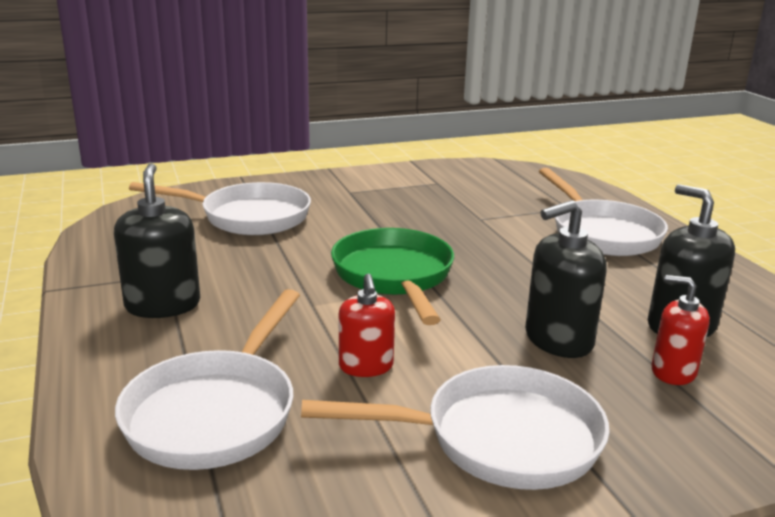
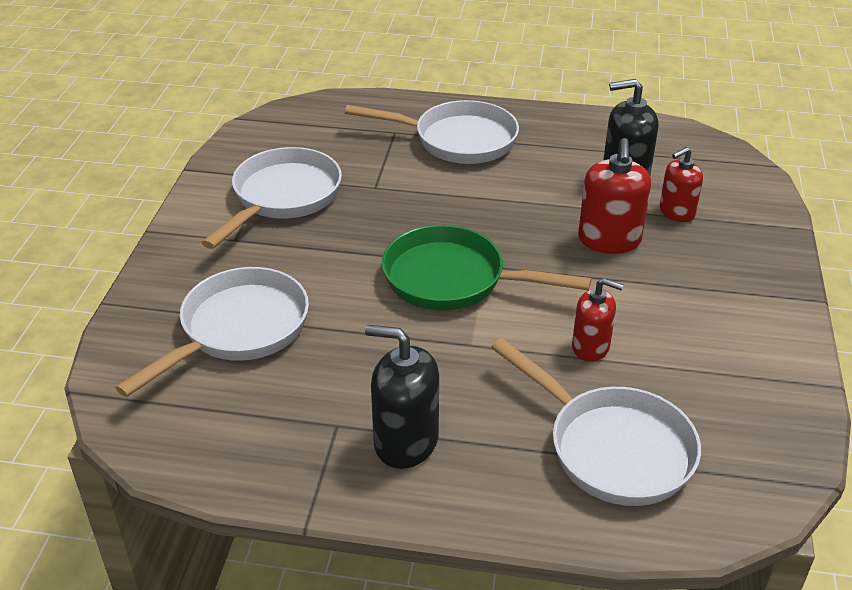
camera: 60 degrees left, 15 degrees up
(498, 439) = (713, 319): white pan -> white pan (282, 198)
(558, 340) = (609, 240): black soap dispenser -> red soap dispenser

